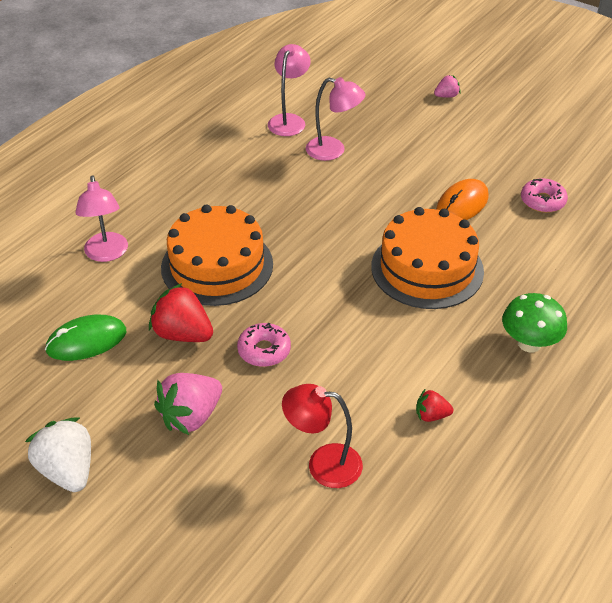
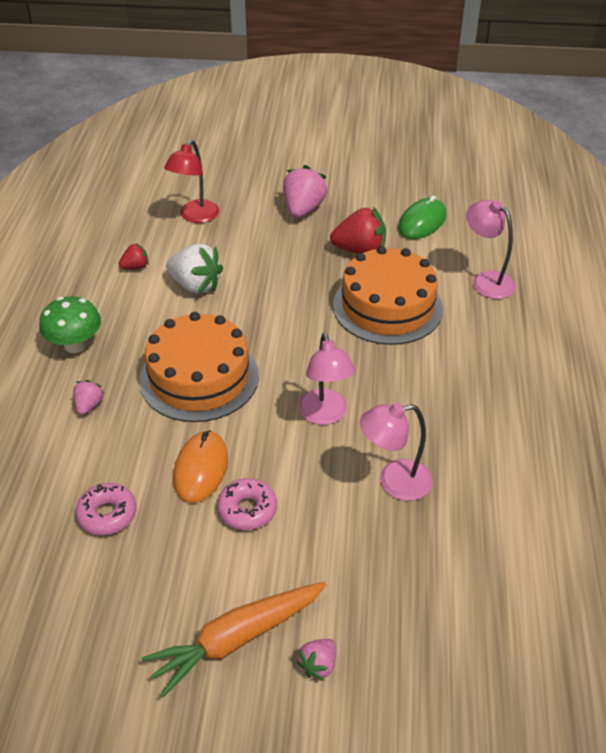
camera: 150 degrees right, 0 degrees up
(67, 470) = (349, 163): white strawberry -> white strawberry (195, 285)
(264, 350) = (289, 262): pink donut -> pink donut (247, 509)
(289, 120) = (486, 507): pink lamp -> pink lamp (325, 415)
(323, 464) = (195, 216): red lamp -> red lamp turned 135 degrees clockwise
(485, 118) = (237, 639): none -> orange carrot
(533, 281) = (89, 405): none -> pink strawberry

